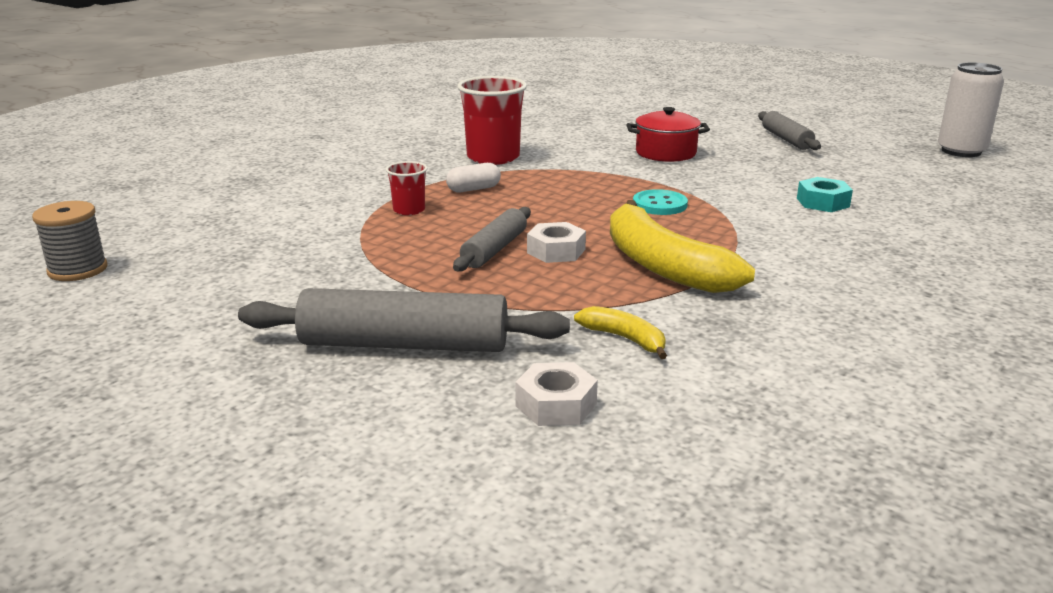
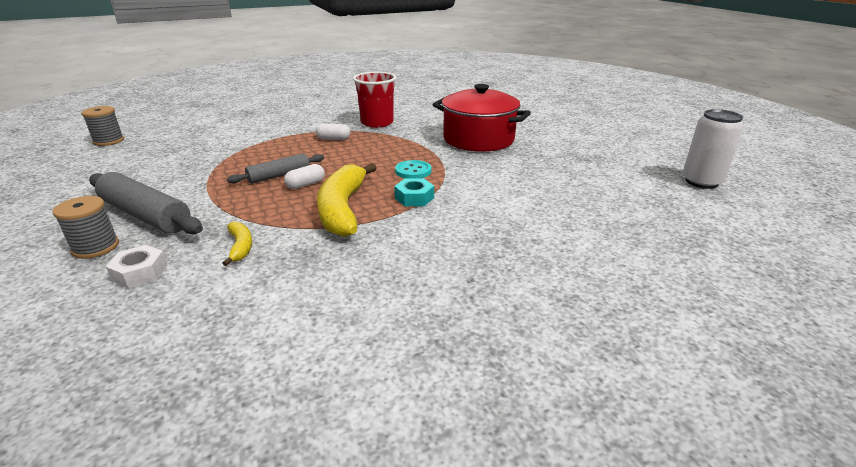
camera: 30 degrees right, 5 degrees up
(409, 210) = (282, 143): red cup -> none
(420, 401) = (96, 247): none -> grey spool
(556, 251) = (306, 184): white nut -> white capsule
(665, 153) = (478, 139): red pot -> red pot, size x1.73
(786, 139) = (576, 146): grey rolling pin -> none
(822, 202) = (519, 195): turquoise nut -> turquoise nut (414, 198)

